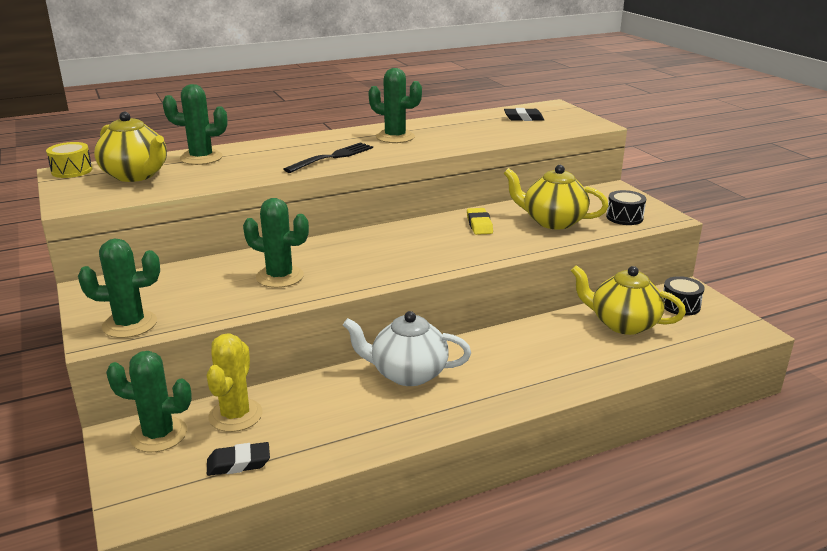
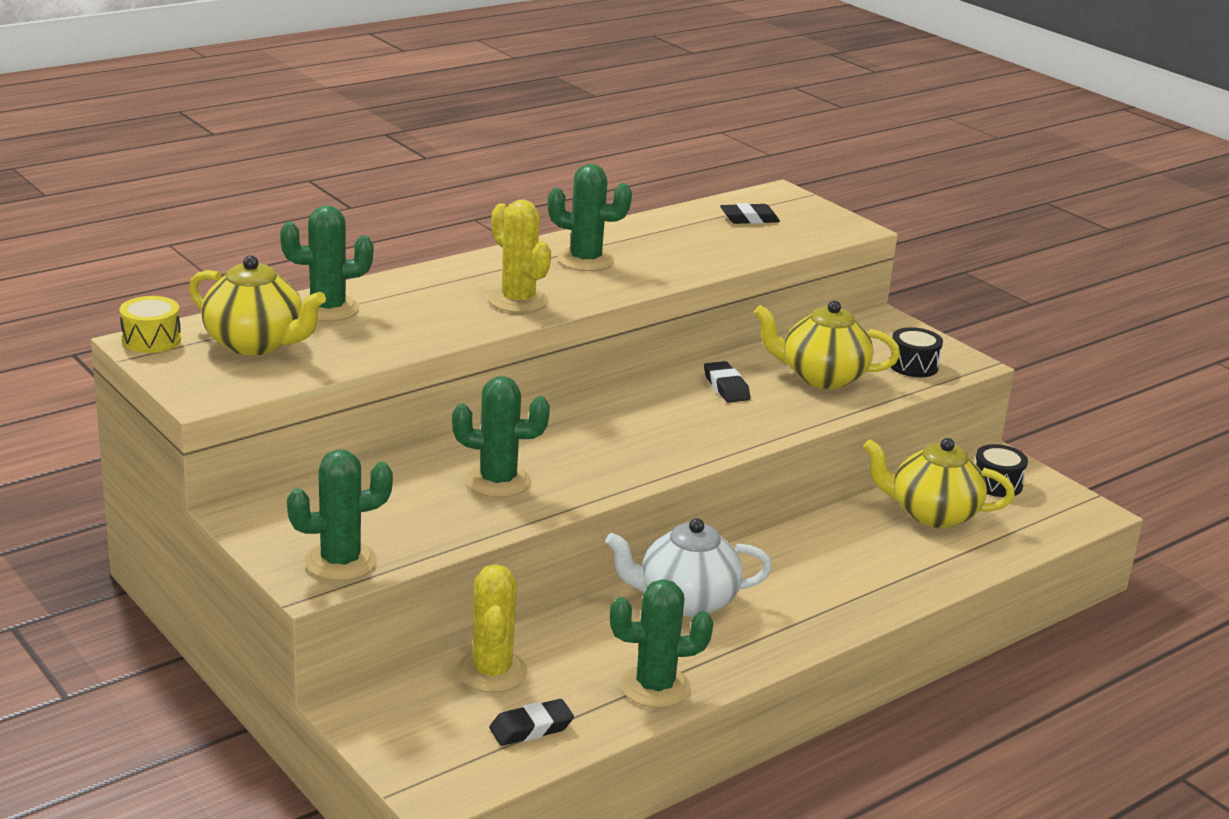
camera: 15 degrees left, 0 degrees up
(159, 435) = (406, 704): green cactus -> green cactus (655, 687)
(332, 157) = (518, 300): black fork -> yellow cactus
(479, 225) = (726, 387): yellow eraser -> black eraser

